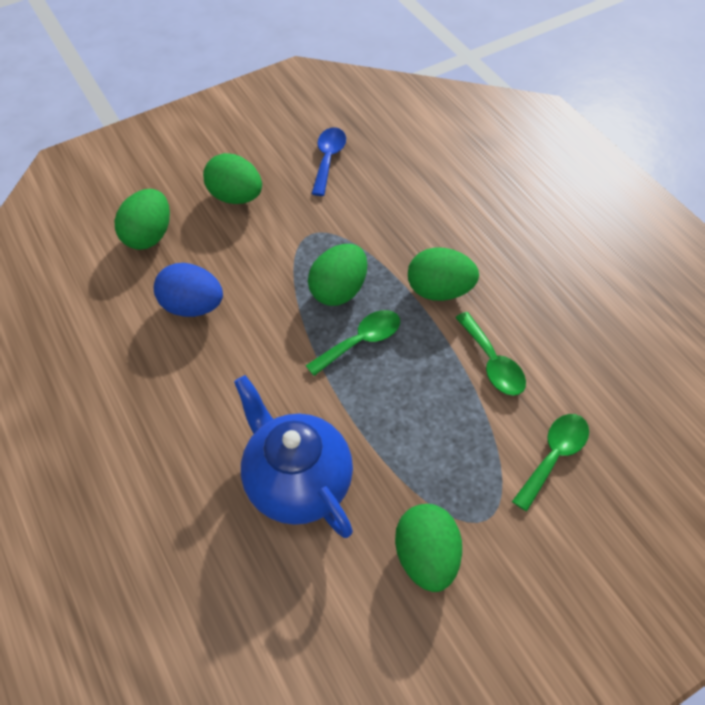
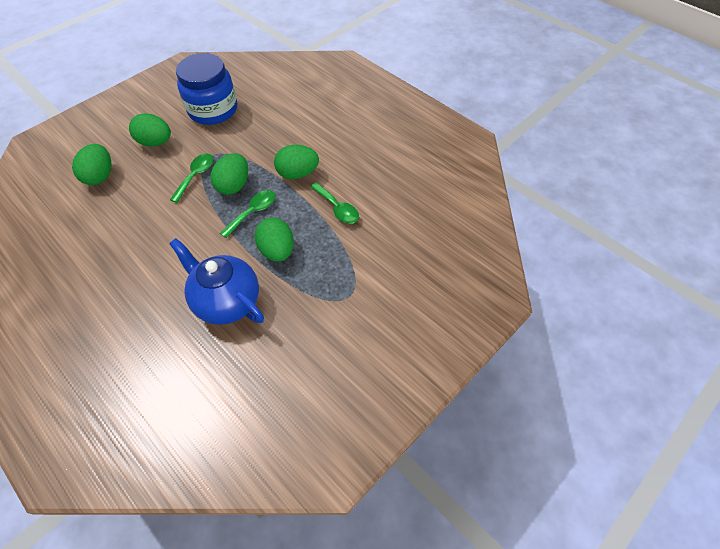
camera: 15 degrees left, 0 degrees up
(193, 306) = (138, 213): blue egg -> none
(328, 159) = (213, 110): blue spoon -> blue jar
(426, 556) = (316, 325): green egg -> green egg (277, 251)
(554, 456) = (383, 253): green spoon -> green spoon (196, 176)

